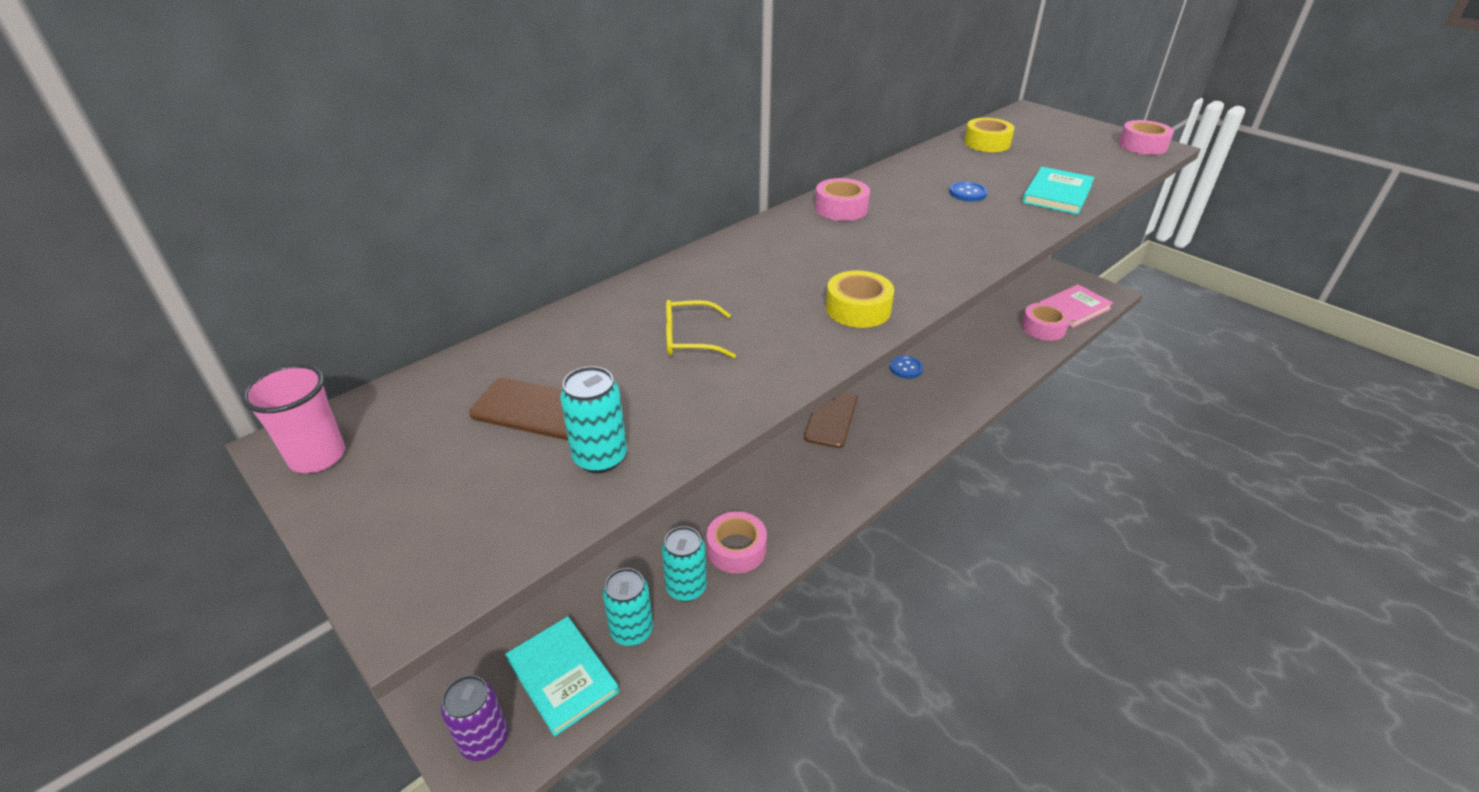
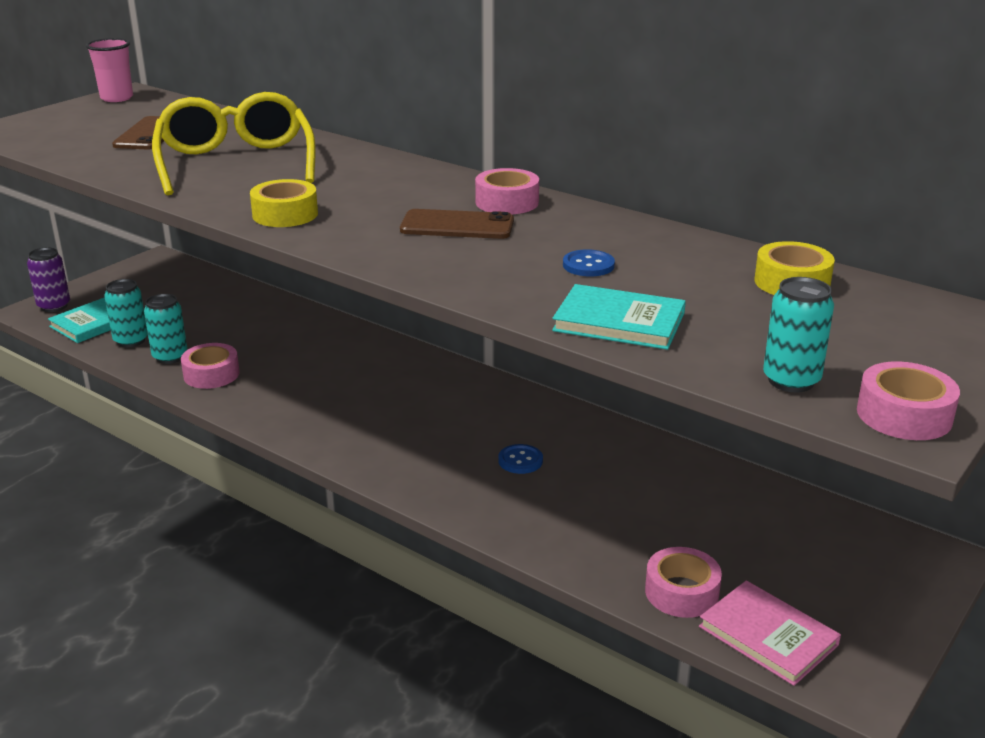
camera: 80 degrees right, 10 degrees down
(600, 458) = (94, 153): turquoise can -> turquoise can (791, 380)
(689, 339) = (236, 162): yellow glasses -> yellow glasses, size x2.22
(831, 418) = (405, 412): brown phone -> brown phone (457, 226)

